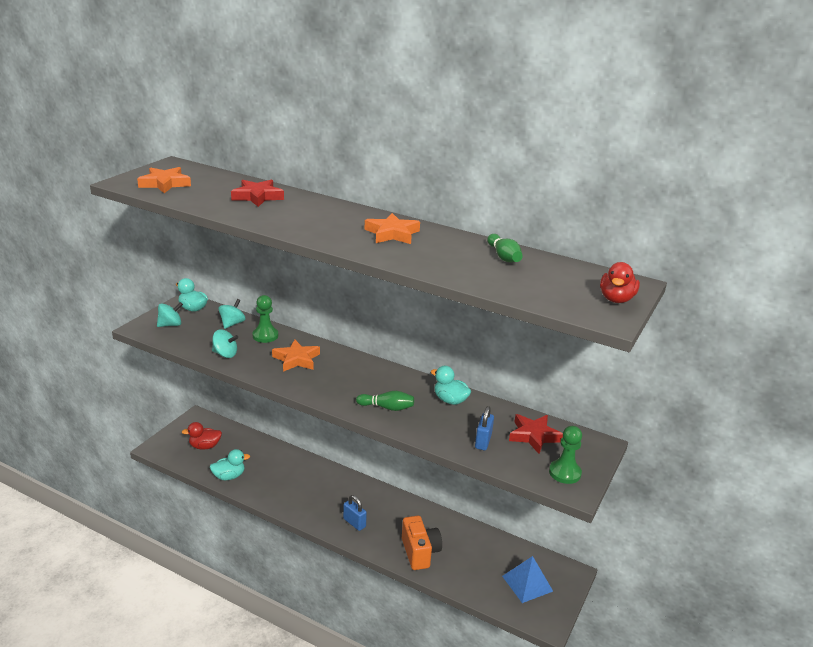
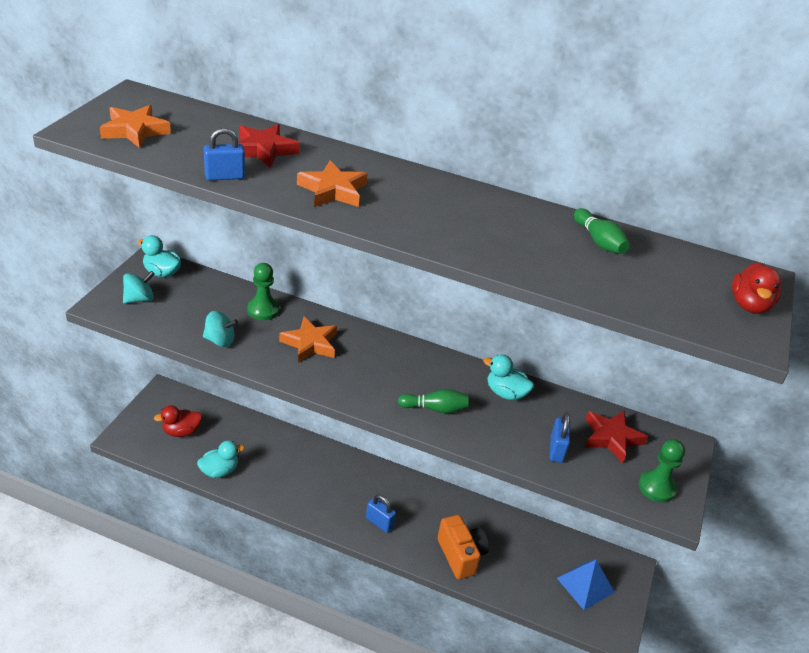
camera: 10 degrees left, 10 degrees up
(221, 210) = (224, 176): none -> blue padlock
(232, 324) = (217, 293): turquoise spinning top -> none
(392, 234) = (453, 208): orange star -> orange star (333, 190)

